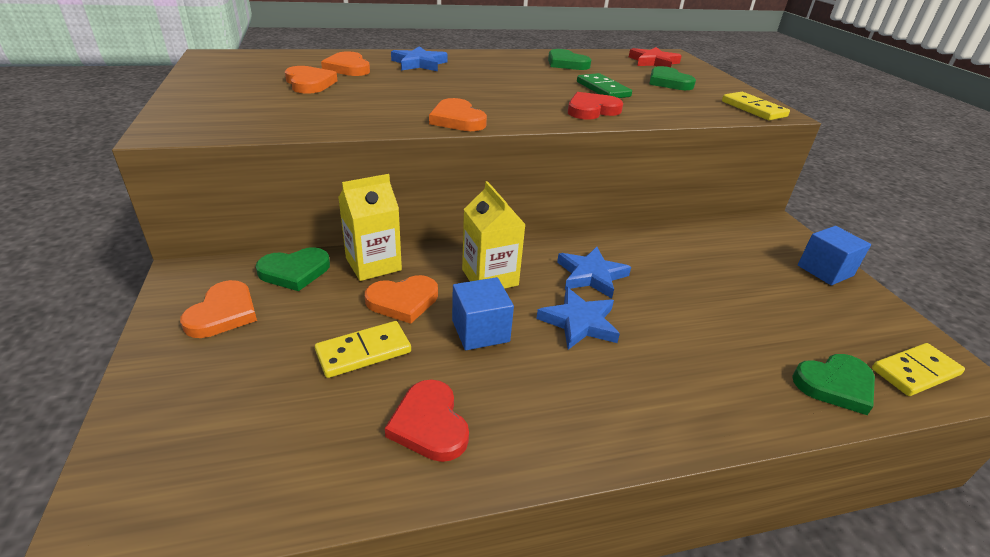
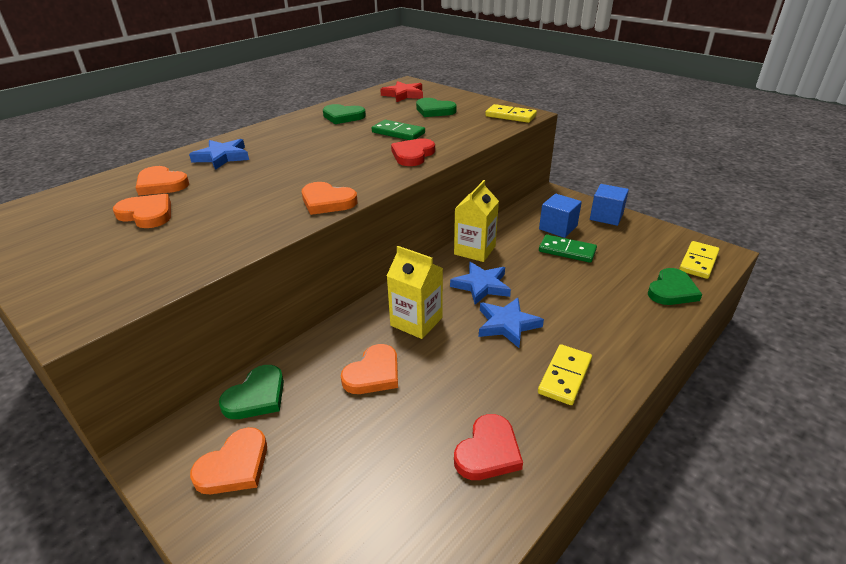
camera: 30 degrees left, 0 degrees up
(223, 313) = (234, 466): orange heart -> orange heart turned 60 degrees clockwise
(364, 352) = (387, 429): yellow domino -> yellow domino (565, 376)
(373, 264) = (317, 356): yellow carton -> yellow carton (474, 250)
(429, 424) = (488, 451): red heart -> red heart turned 90 degrees counterclockwise
(480, 331) = (452, 366): blue cube -> blue cube (558, 227)
(731, 284) = (567, 251): none -> green domino

